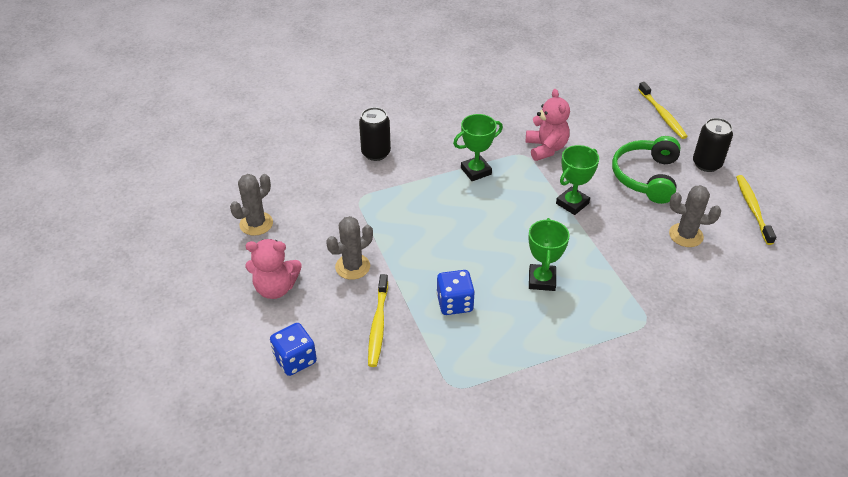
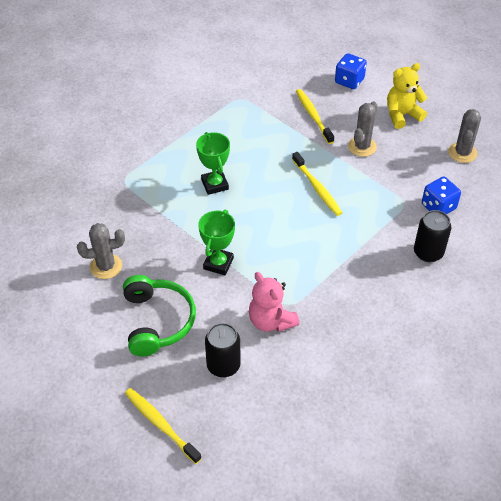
camera: 155 degrees right, 5 degrees up
(275, 288) = (402, 115): pink teddy bear -> yellow teddy bear
(454, 303) = (270, 146): blue dice -> blue dice (438, 207)
(476, 171) = (323, 267): green trophy -> none
(706, 164) = (97, 363): black can -> black can (223, 365)
(753, 209) = (44, 320): yellow toothbrush -> yellow toothbrush (317, 188)

